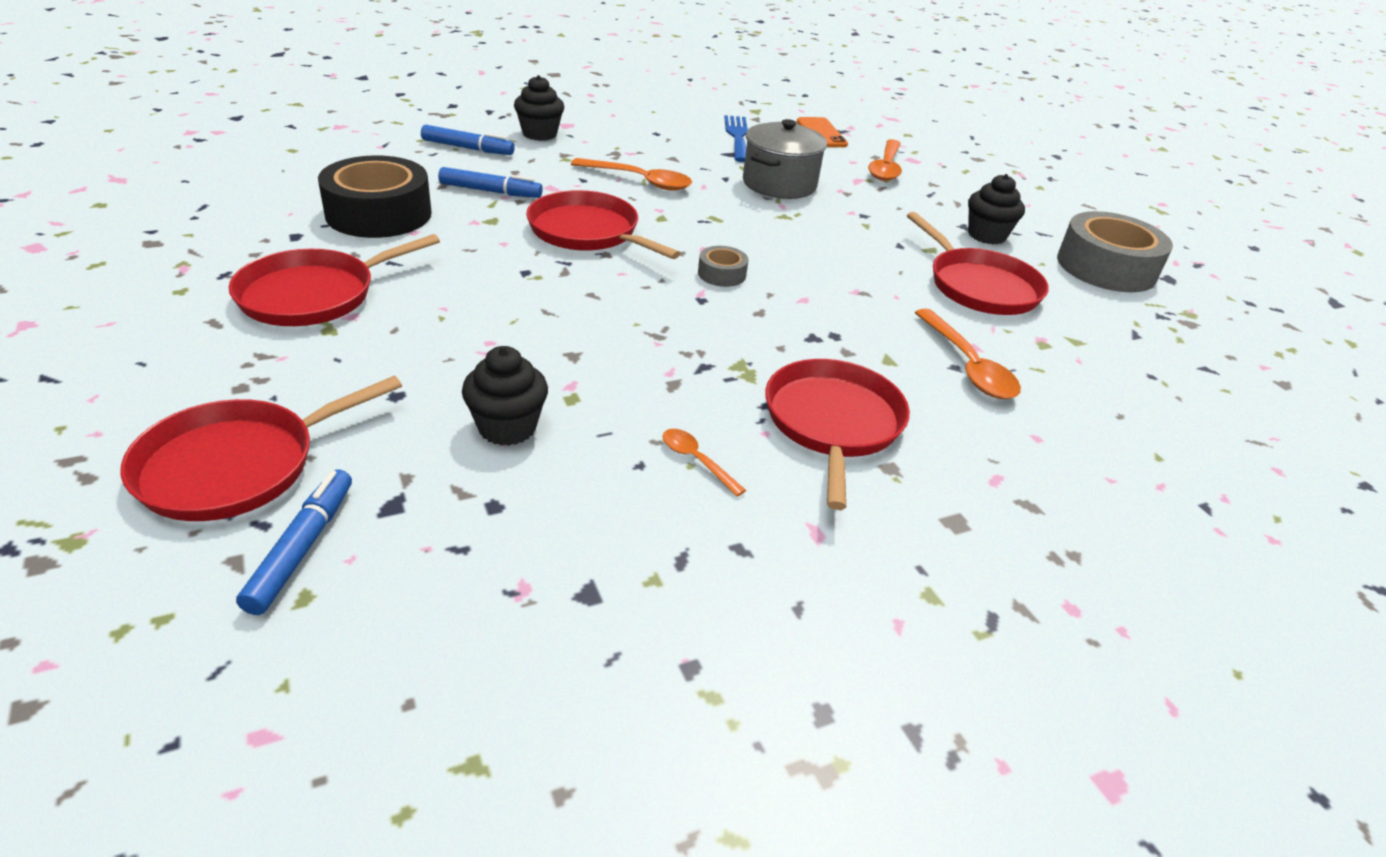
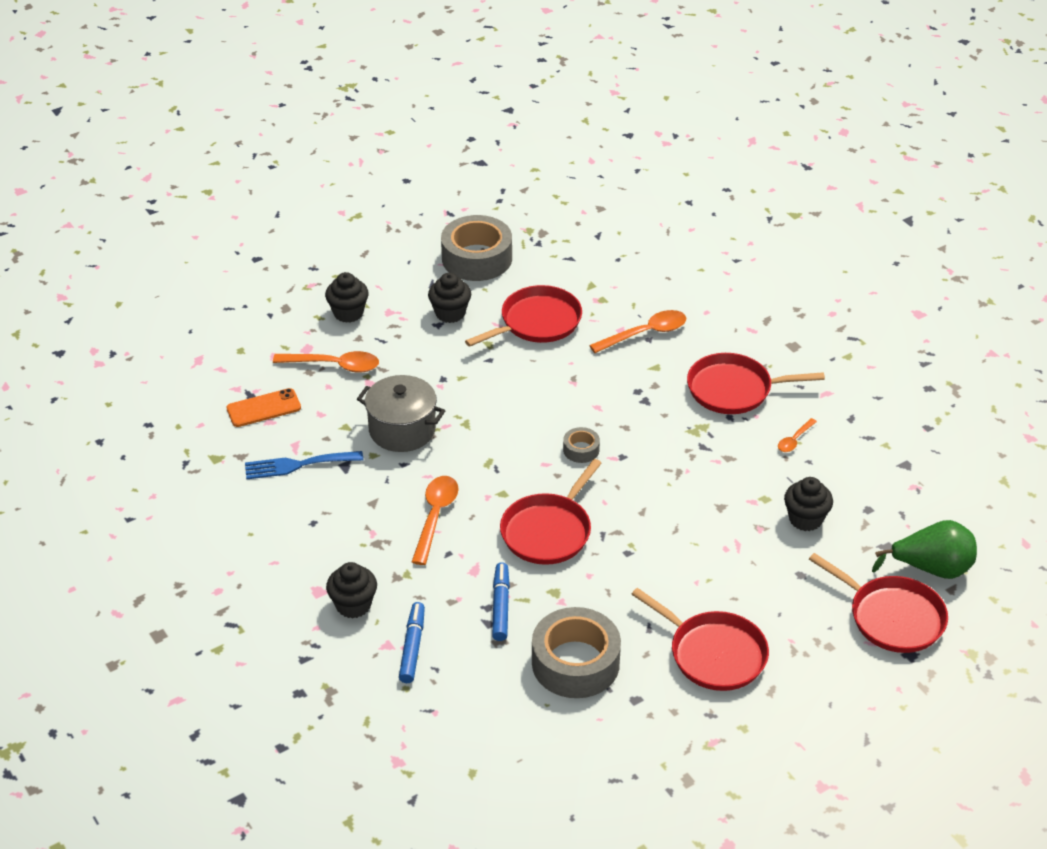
camera: 95 degrees left, 5 degrees up
(302, 548) = (931, 569): blue marker -> green pear
(379, 214) = (575, 663): black tape -> grey tape
(975, 184) = (348, 313): none -> black cupcake

